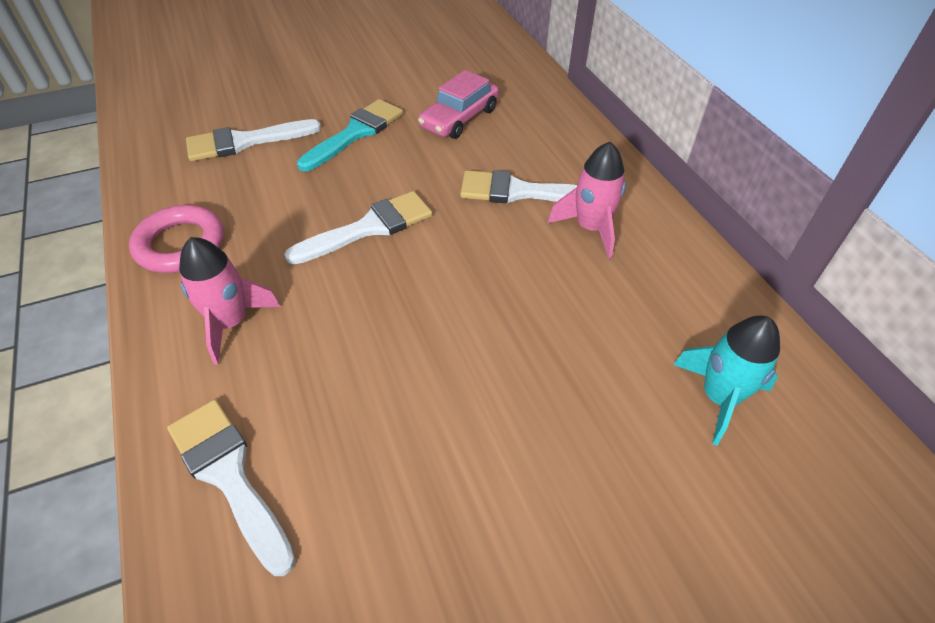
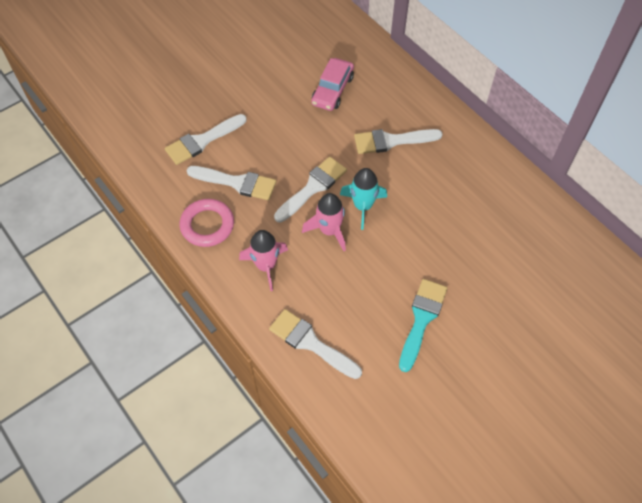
camera: 15 degrees left, 10 degrees up
(260, 199) = (237, 183): none -> white brush
(356, 133) = (271, 117): turquoise brush -> turquoise brush (421, 319)
(590, 228) = (440, 158): pink rocket -> pink rocket (329, 230)
(719, 397) = (530, 245): turquoise rocket -> turquoise rocket (363, 206)

